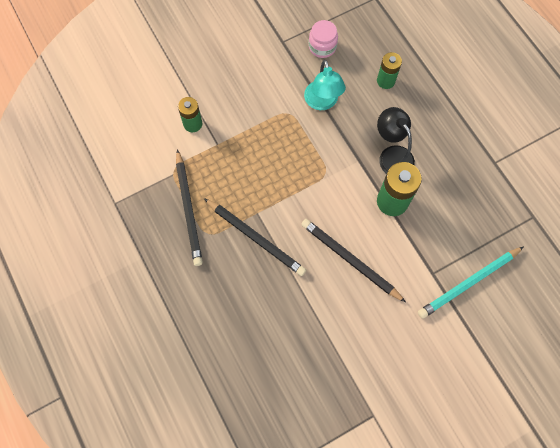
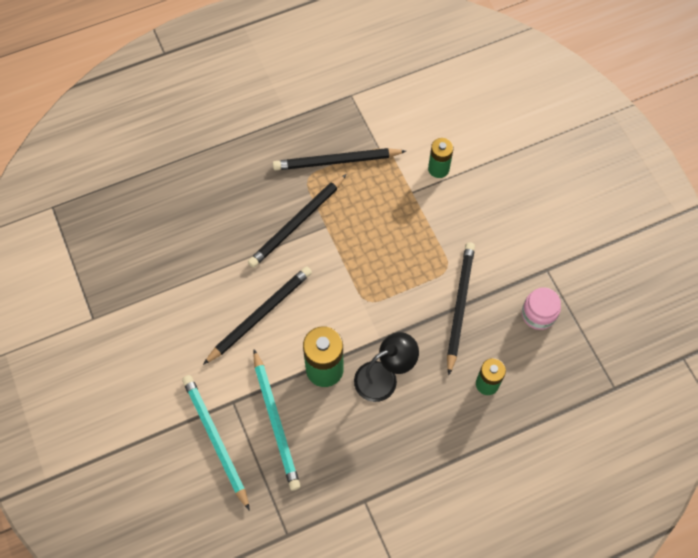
camera: 95 degrees right, 5 degrees down
(322, 102) = (459, 306): turquoise lamp -> black pencil
(444, 236) = (275, 421): none -> turquoise pencil

